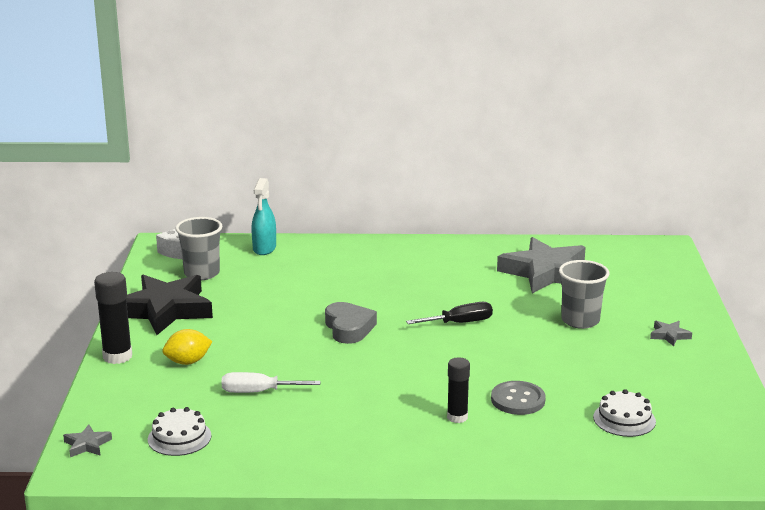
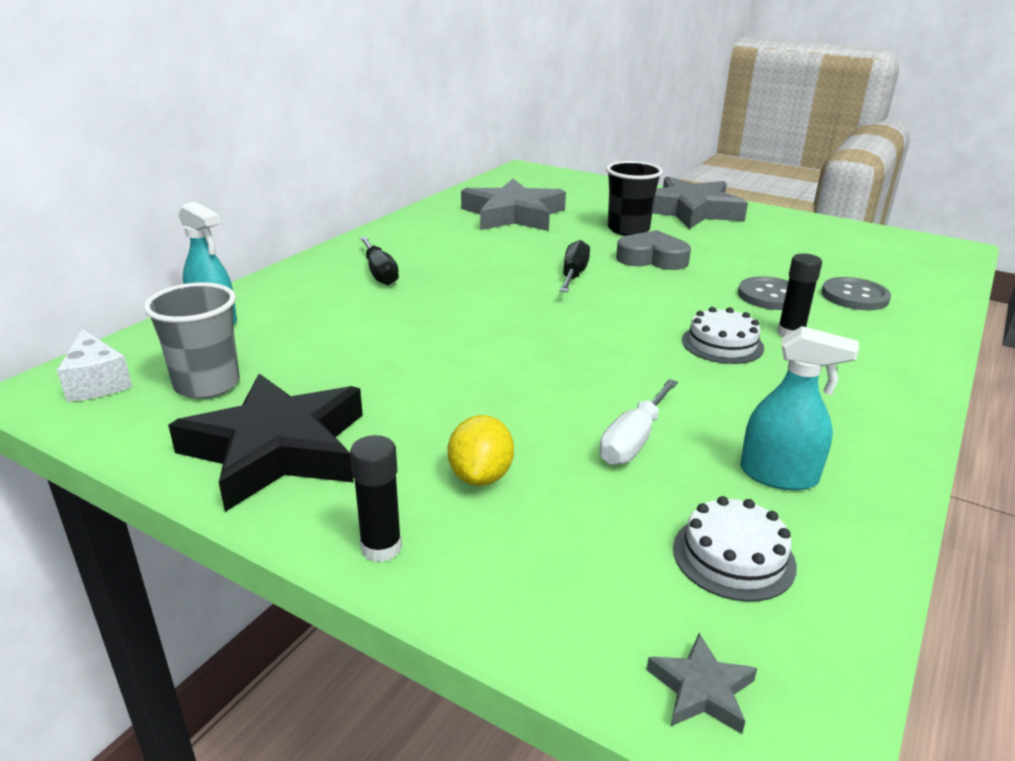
camera: 60 degrees left, 5 degrees up
(117, 356) = (381, 548): black glue stick -> black glue stick, size x0.66
(263, 439) = (779, 475): none -> turquoise spray bottle
(349, 328) = (516, 331): grey heart -> grey heart (652, 258)
(379, 265) = (380, 273): none -> black screwdriver
(564, 434) = (854, 296): none -> grey button
(580, 321) = (628, 230): grey cup -> black cup
(624, 419) = (837, 266): white cake -> white cake (722, 344)
(669, 335) = (691, 211): grey star -> grey star, size x2.49

